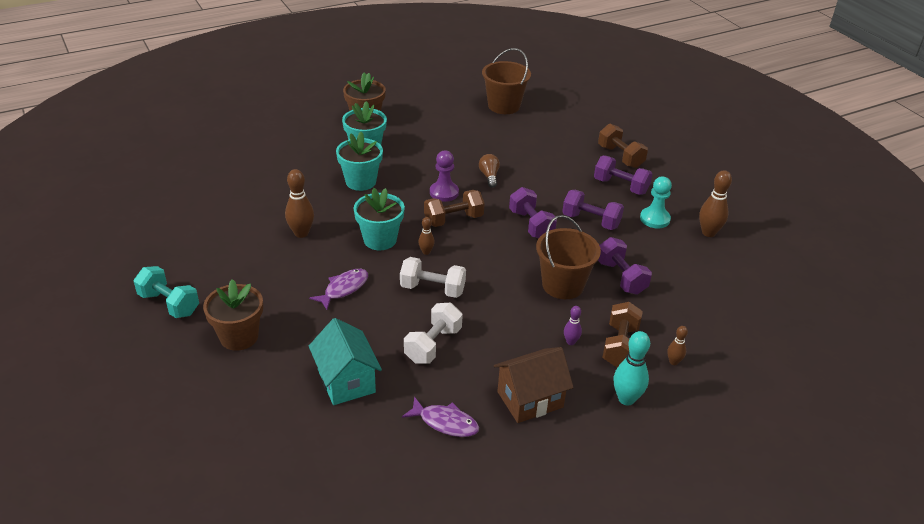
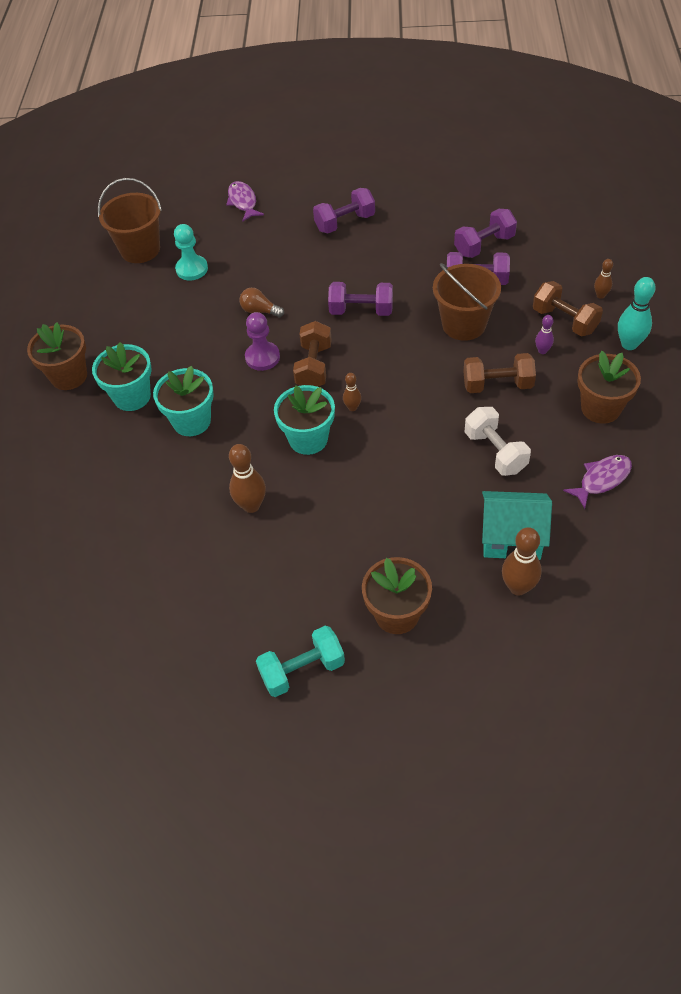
camera: 55 degrees left, 15 degrees up
(344, 289) = (371, 496): purple fish -> purple fish (243, 202)
(432, 289) = (414, 423): white dumbbell -> none
(530, 399) = (600, 408): brown house -> brown flower pot
(591, 221) = (384, 266): purple dumbbell -> purple dumbbell (484, 245)
(620, 157) = (298, 202): brown dumbbell -> brown dumbbell (497, 385)
(654, 219) = (409, 222): turquoise pawn -> turquoise pawn (192, 269)
(708, 233) = (450, 197): brown bowling pin -> brown bowling pin (518, 587)

